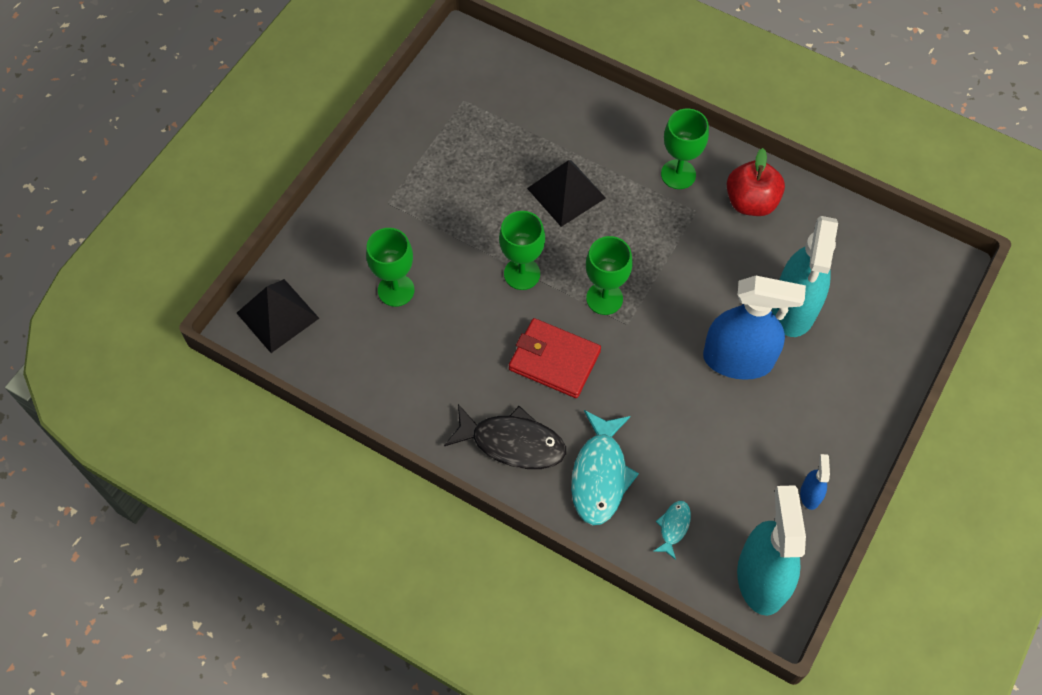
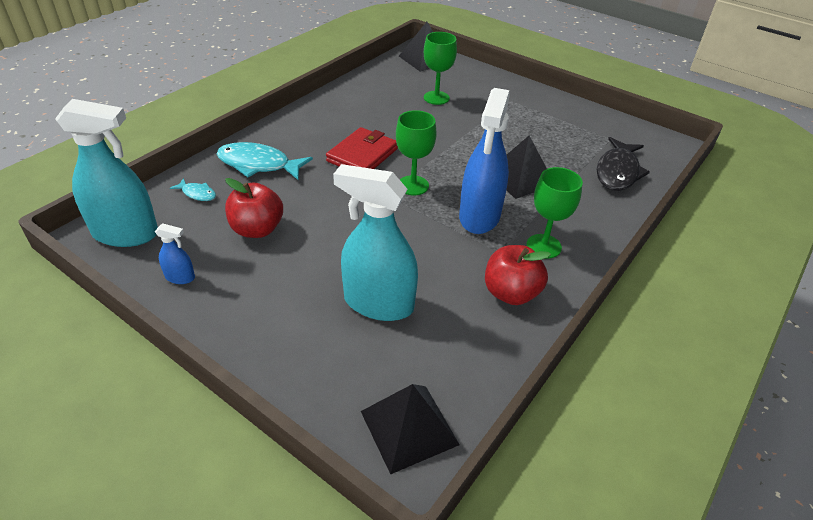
camera: 95 degrees right, 20 degrees down
(512, 443) = (302, 131): black fish -> black fish (617, 172)
(522, 274) = (442, 149): green goblet -> none
(719, 442) = (257, 229): none -> red apple
(738, 360) = (333, 253): blue spray bottle -> blue spray bottle (479, 216)
(915, 270) = (409, 428): none -> black pyramid

